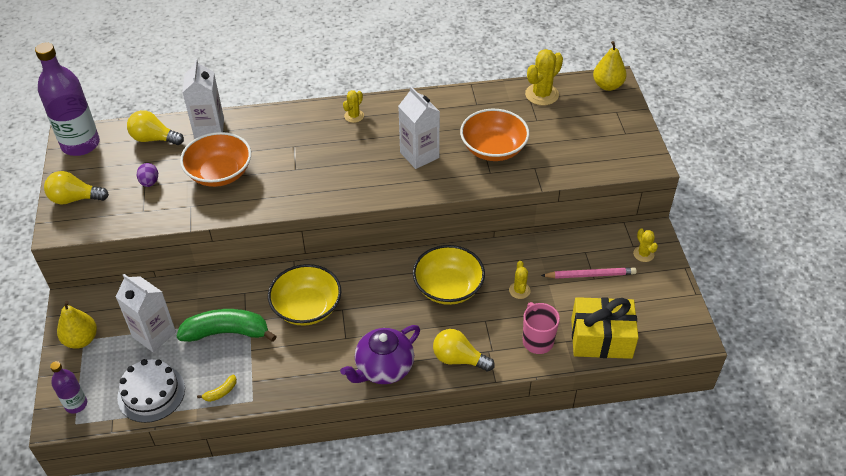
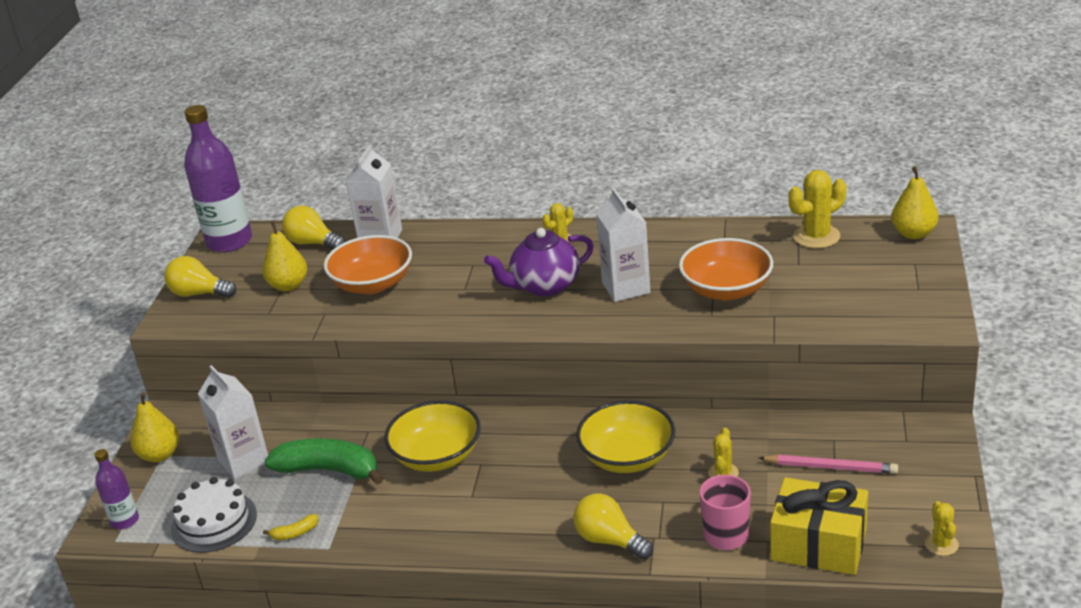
camera: 20 degrees right, 15 degrees down
(149, 182) = (288, 285): purple egg -> yellow pear
(383, 368) = (506, 537): purple teapot -> purple teapot (544, 286)
(643, 254) = (918, 452): yellow cactus -> yellow cactus (941, 544)

